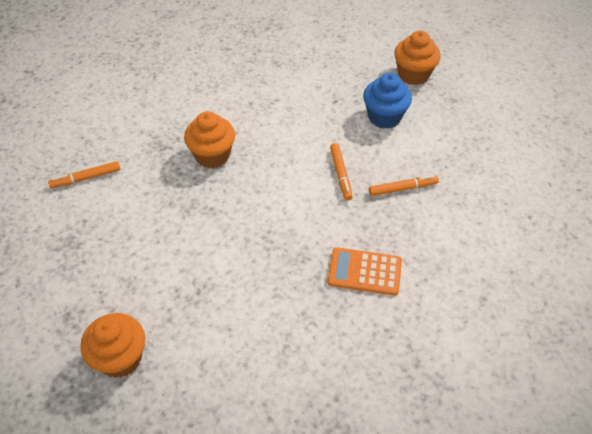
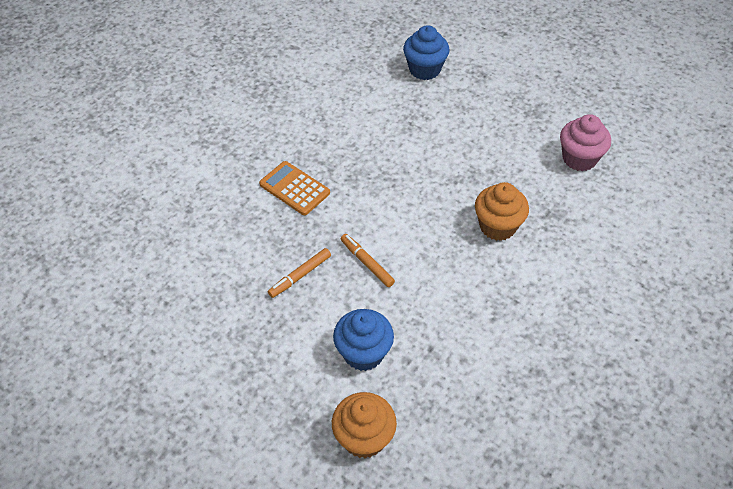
camera: 150 degrees right, 0 degrees up
(86, 178) = (579, 158): orange marker -> pink cupcake
(120, 358) = (424, 69): orange cupcake -> blue cupcake
(364, 272) = (294, 188): orange calculator -> orange calculator turned 120 degrees counterclockwise

